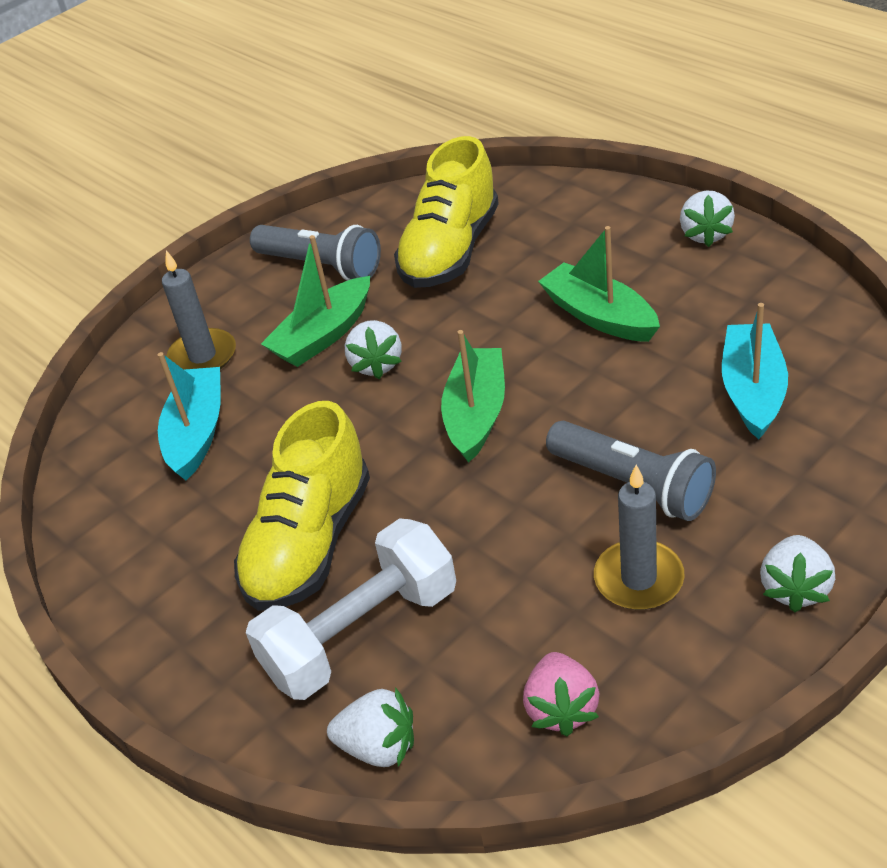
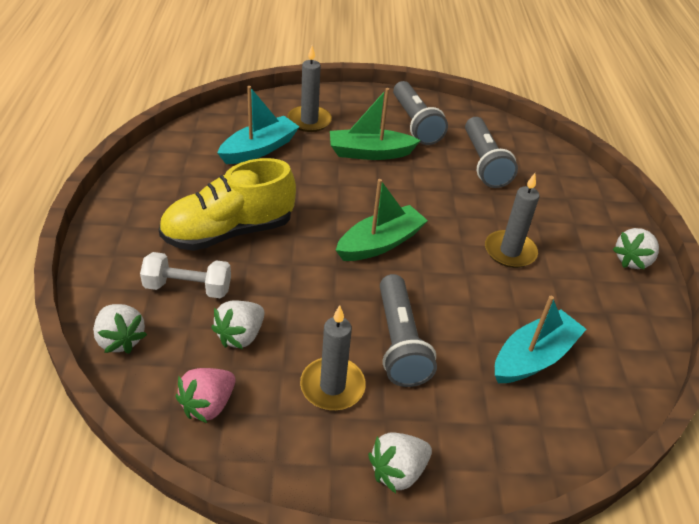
camera: 35 degrees right, 0 degrees up
(361, 633) = (188, 287): white dumbbell -> white dumbbell, size x0.63
(376, 364) = (372, 184): white strawberry -> white strawberry (240, 336)
(450, 251) = (484, 163): yellow shoe -> grey flashlight
(599, 316) = (510, 251): green boat -> grey candle

